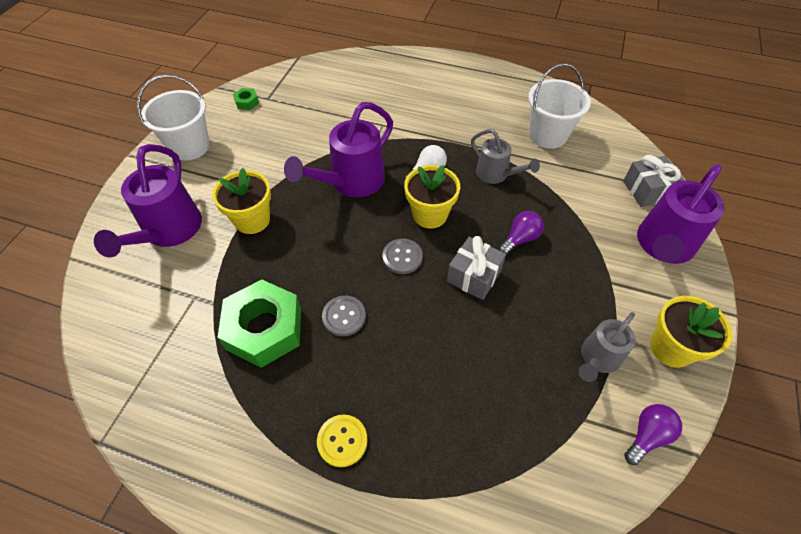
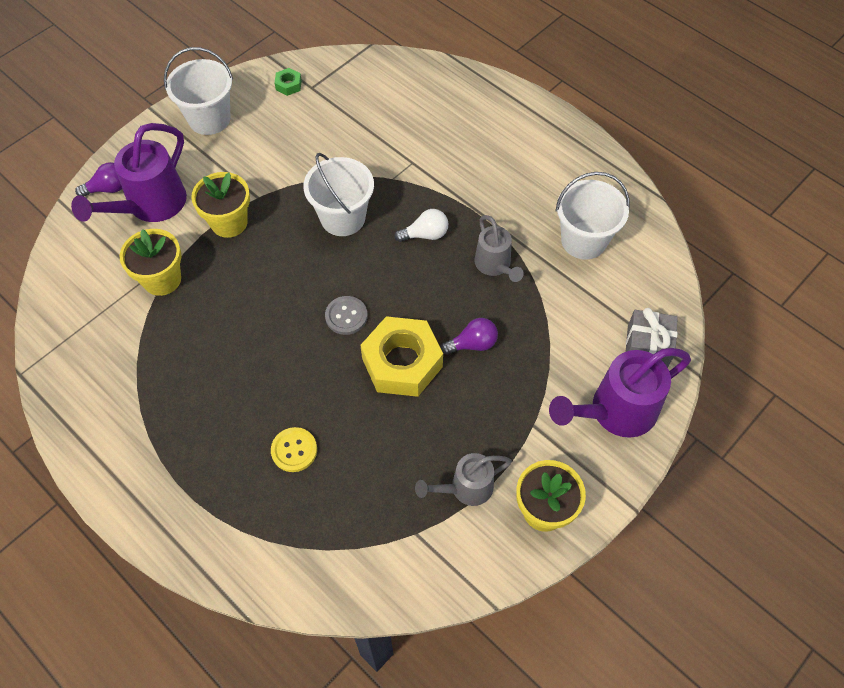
camera: 25 degrees right, 5 degrees up
(264, 329) = (188, 334): green nut -> none
(342, 441) = (202, 457): yellow button -> yellow button (294, 450)
(344, 316) = (261, 351): grey button -> none
(351, 182) = (343, 218): purple watering can -> white bucket
(430, 214) = (399, 283): yellow flower pot -> yellow flower pot (162, 279)
(474, 276) = (402, 363): grey gift -> yellow nut
(647, 436) = (461, 571): purple light bulb -> purple light bulb (108, 189)

